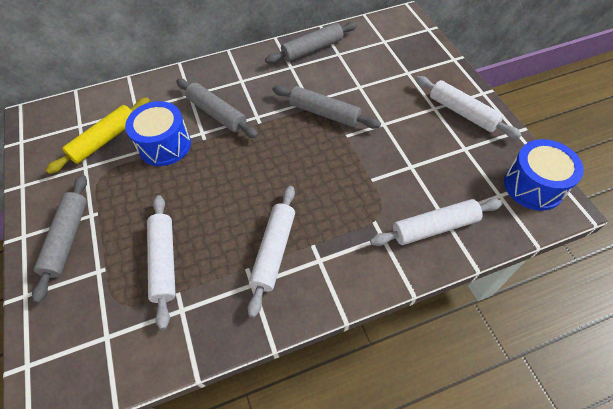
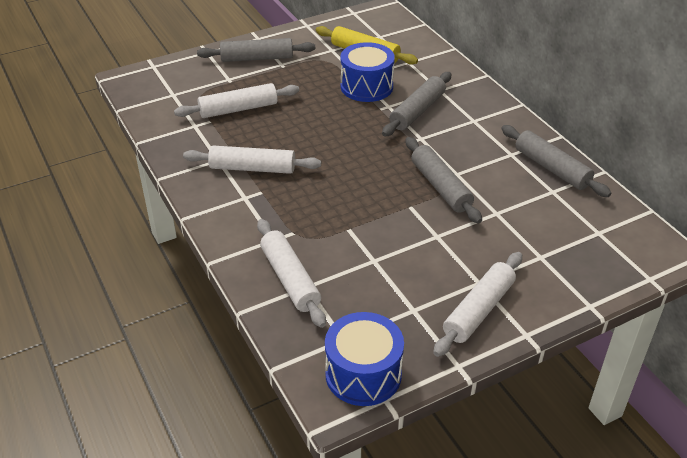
camera: 80 degrees right, 15 degrees down
(324, 113) = (440, 187): grey rolling pin -> grey rolling pin turned 45 degrees counterclockwise

